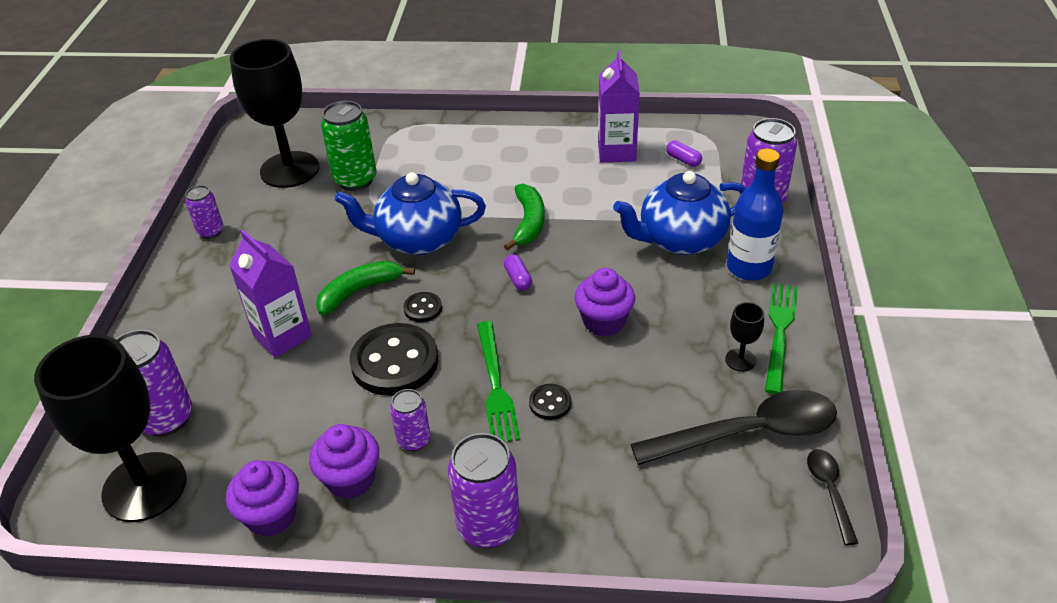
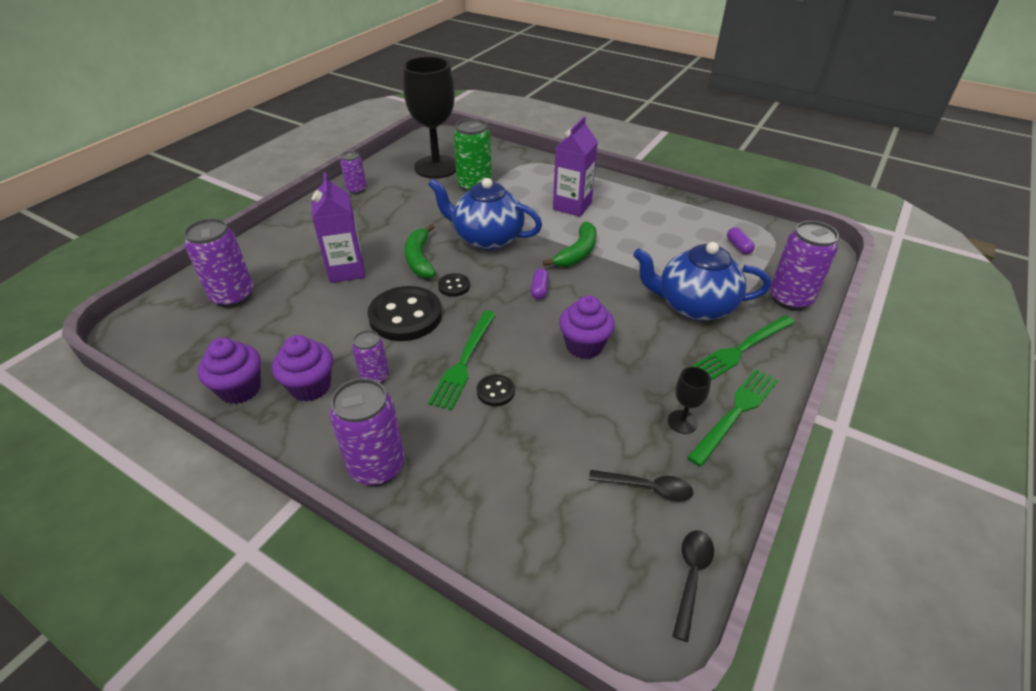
camera: 25 degrees right, 0 degrees up
(144, 487) = (184, 335): black goblet -> none
(359, 291) = (419, 259): green banana -> green banana turned 90 degrees counterclockwise
(616, 151) = (685, 224): purple carton -> purple carton (572, 206)
(748, 433) = (647, 488): black spoon -> black spoon, size x0.49
(749, 268) = (742, 349): blue bottle -> green fork

